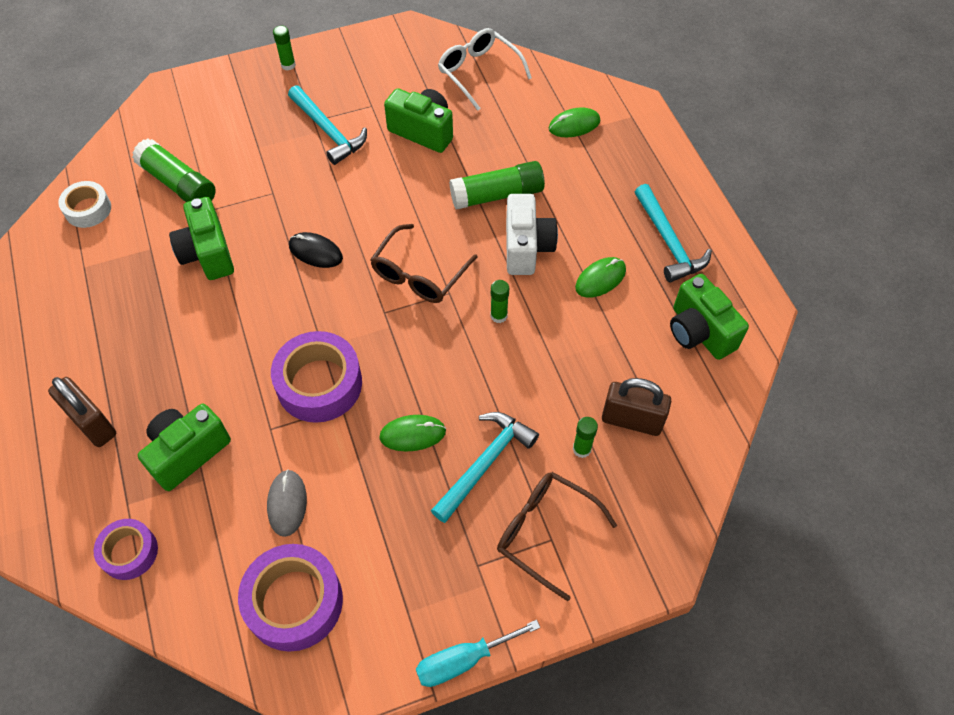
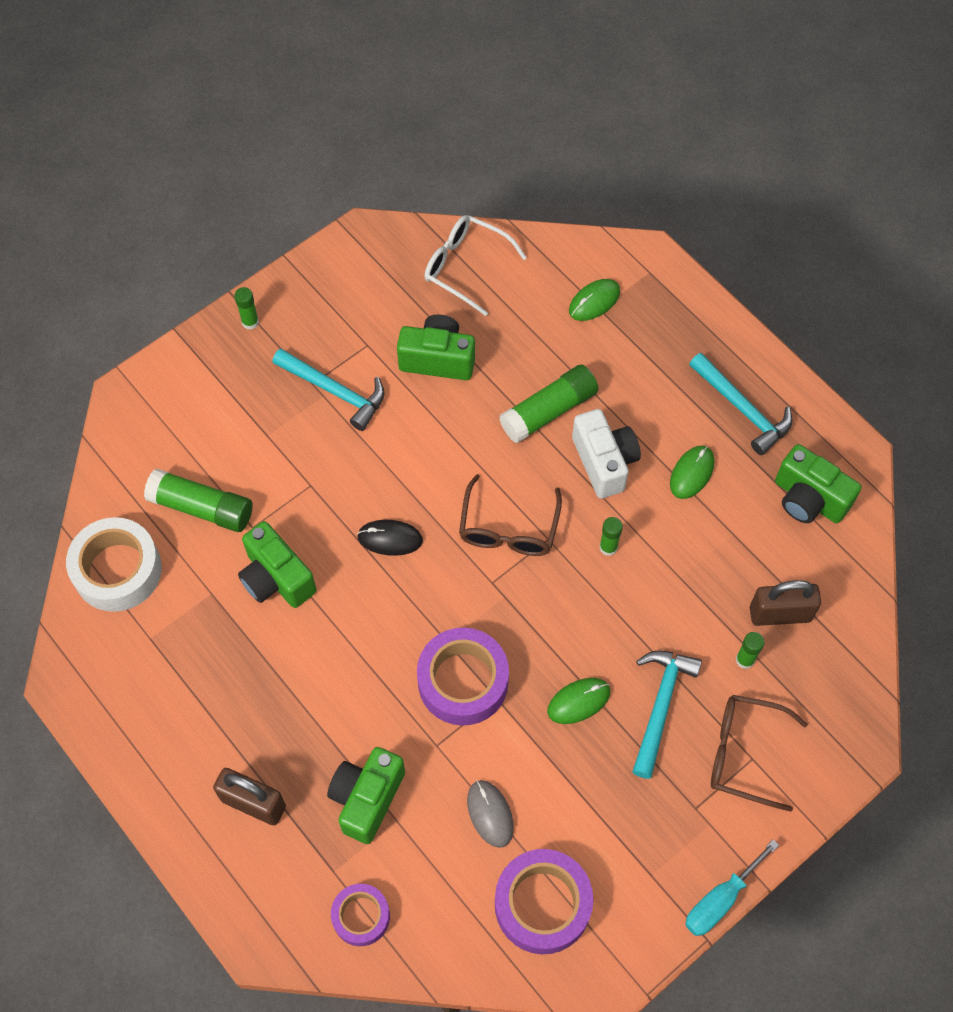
camera: 20 degrees left, 5 degrees up
(88, 209) = (118, 570): white tape -> white tape, size x1.68

